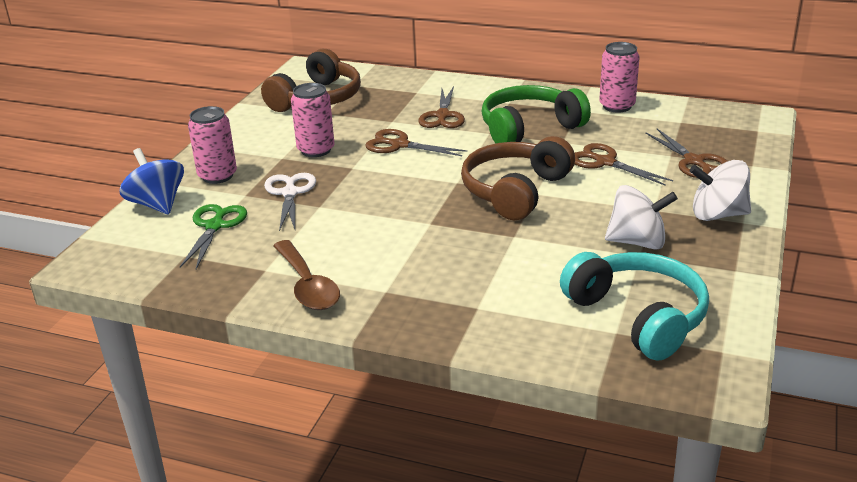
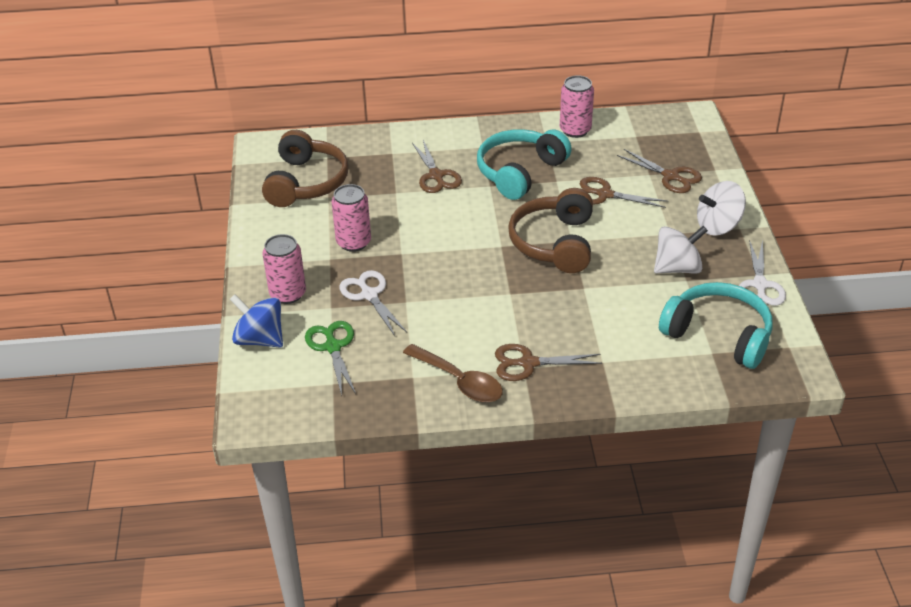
camera: 25 degrees left, 10 degrees up
(399, 145) = (423, 218): brown scissors -> brown scissors (528, 363)
(529, 128) = (519, 172): green headphones -> turquoise headphones
(728, 280) = (760, 285): none -> white scissors

